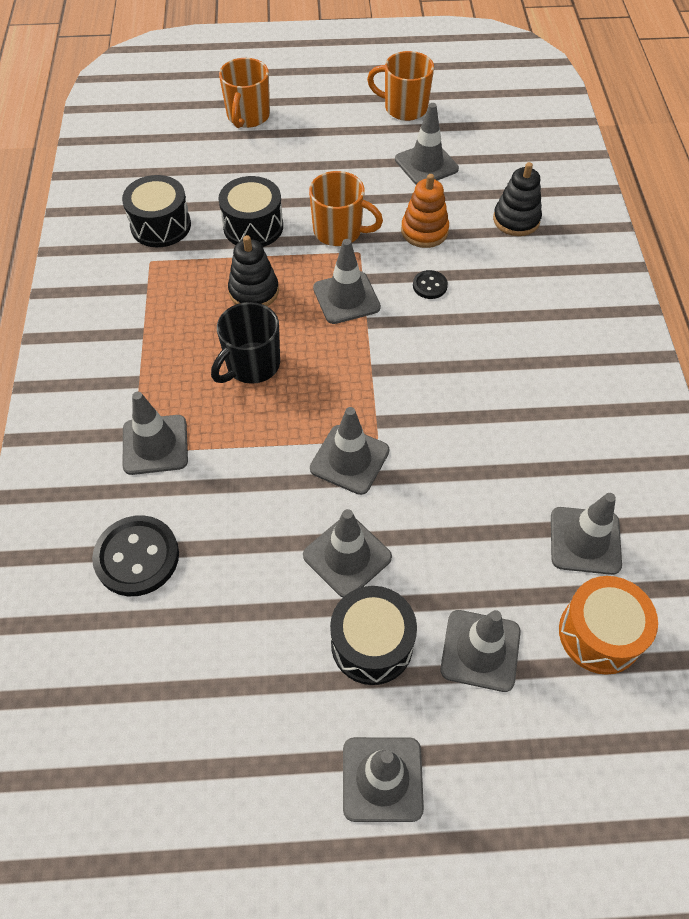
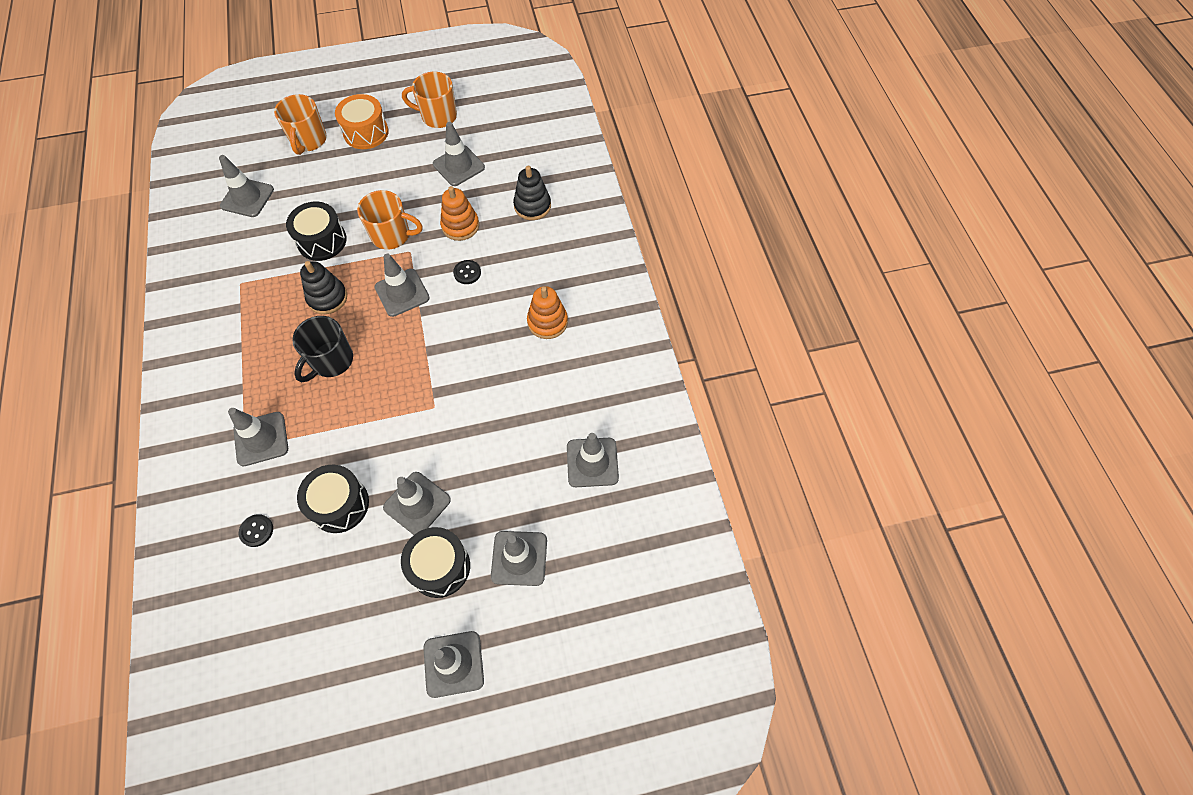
camera: 10 degrees left, 5 degrees up
(137, 557) = (256, 531): black button -> black button, size x0.51
(161, 225) = (245, 250): black drum -> black drum (339, 504)
(349, 459) = (413, 427): grey traffic cone -> grey traffic cone (247, 198)
(530, 357) = (547, 322): none -> orange stacking toy
(599, 634) = (604, 531): orange drum -> orange drum (366, 132)

